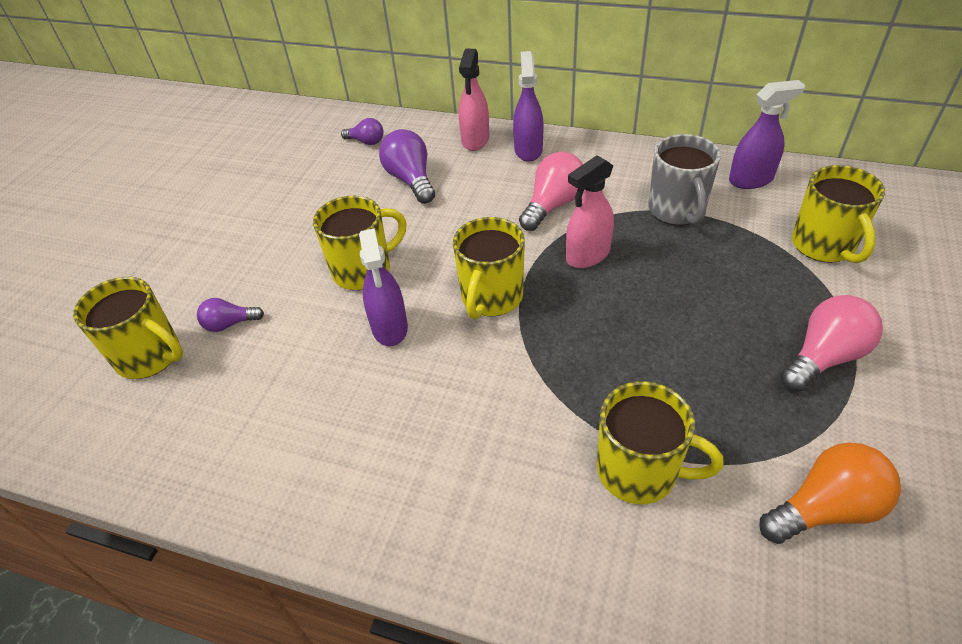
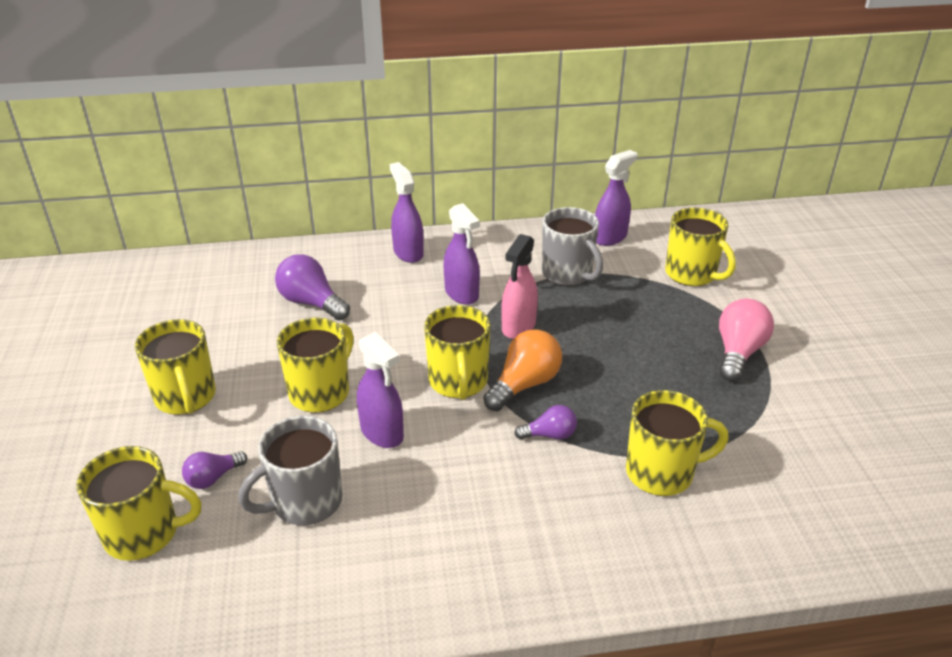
camera: 30 degrees left, 10 degrees down
(257, 242) = (186, 397): none -> yellow mug
(284, 374) = (305, 502): none -> grey mug
(366, 141) = (238, 278): purple light bulb -> purple light bulb (549, 435)
(475, 140) = (351, 254): pink spray bottle -> none
(553, 205) = (462, 294): pink light bulb -> purple spray bottle
(825, 508) = (798, 452): orange light bulb -> orange light bulb (524, 384)

